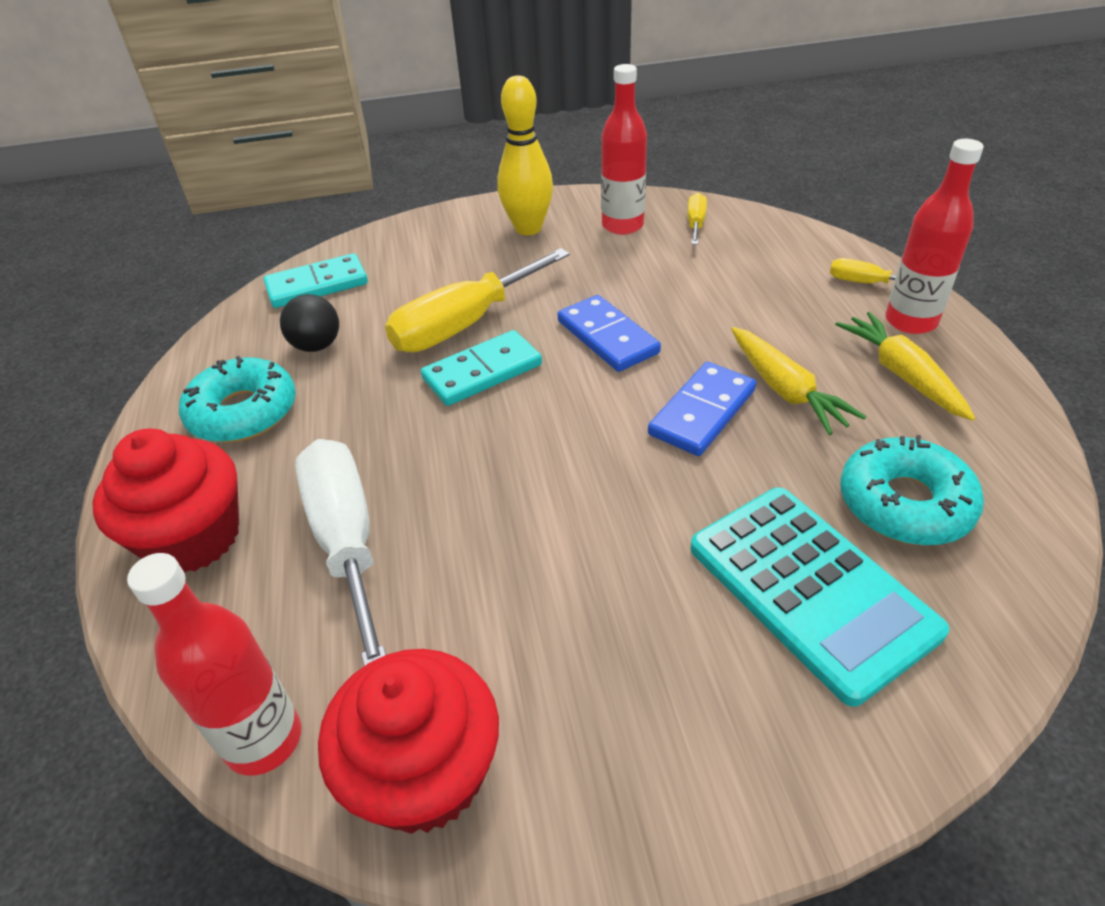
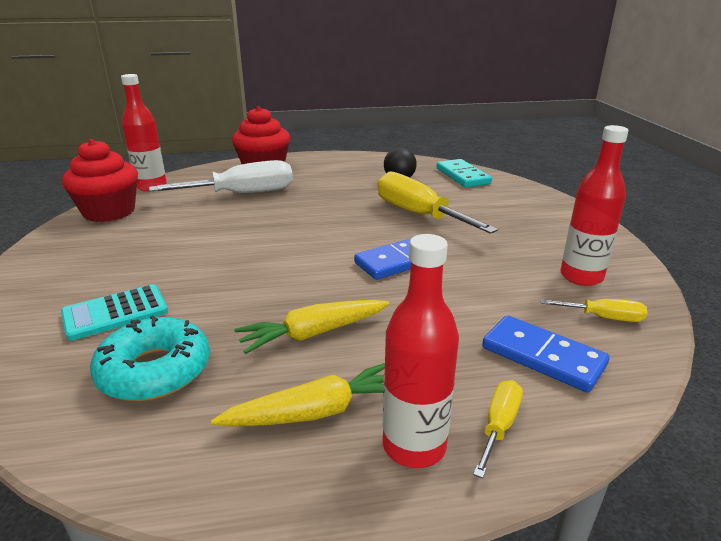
camera: 90 degrees right, 15 degrees down
(243, 412) = (345, 169): turquoise donut -> none
(482, 372) = (365, 220): turquoise domino -> none
(528, 228) = (558, 235): yellow bowling pin -> none
(702, 412) = (299, 292): blue domino -> blue domino (542, 356)
(810, 589) = (115, 313): turquoise calculator -> turquoise calculator, size x0.61

